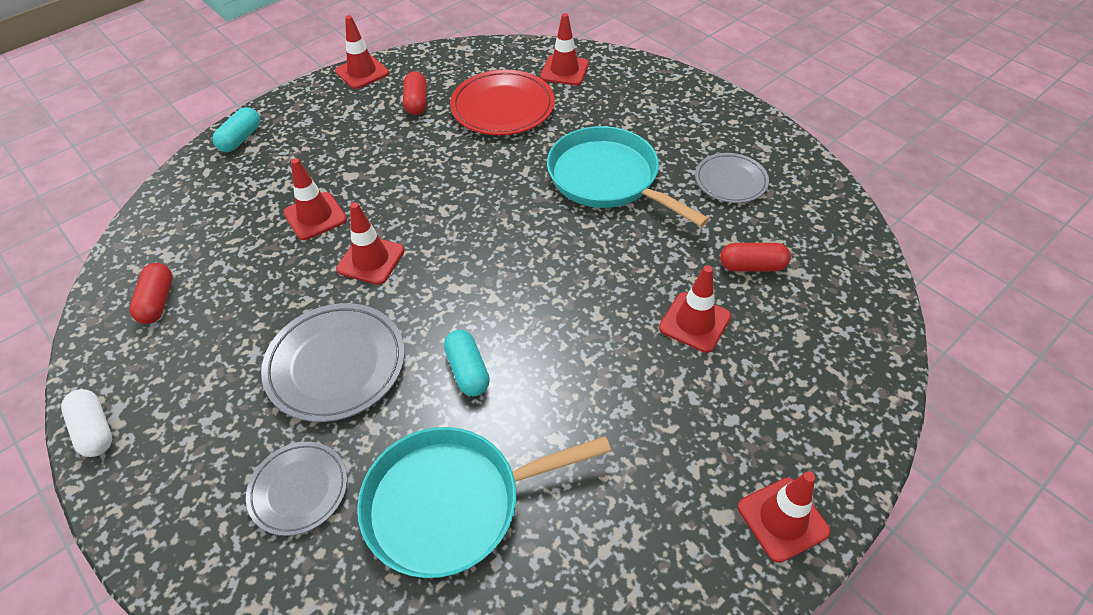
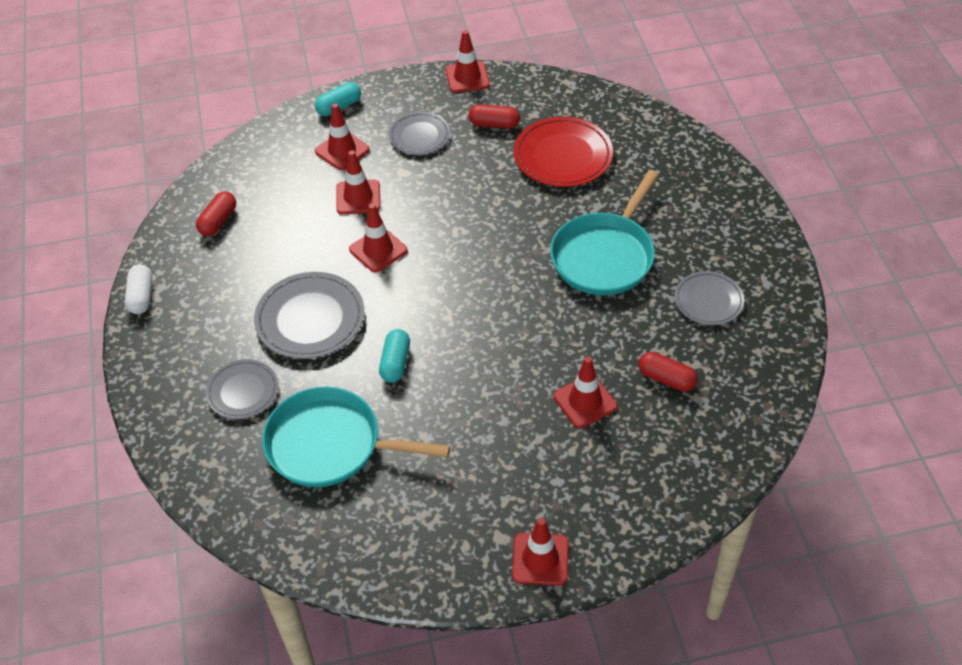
camera: 30 degrees right, 0 degrees up
(346, 137) = (419, 136): none -> grey plate
(416, 102) = (494, 124): red capsule -> red capsule turned 75 degrees clockwise
(564, 70) = (642, 139): red traffic cone -> red traffic cone (342, 150)
(607, 178) = (604, 256): turquoise pan -> turquoise pan turned 135 degrees counterclockwise

